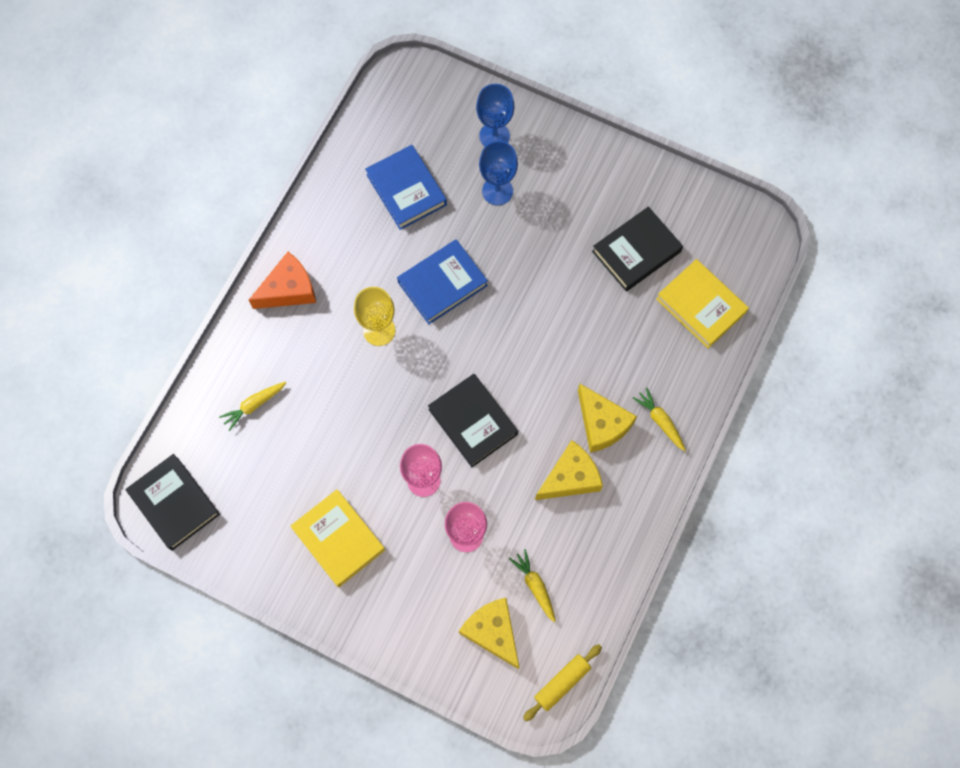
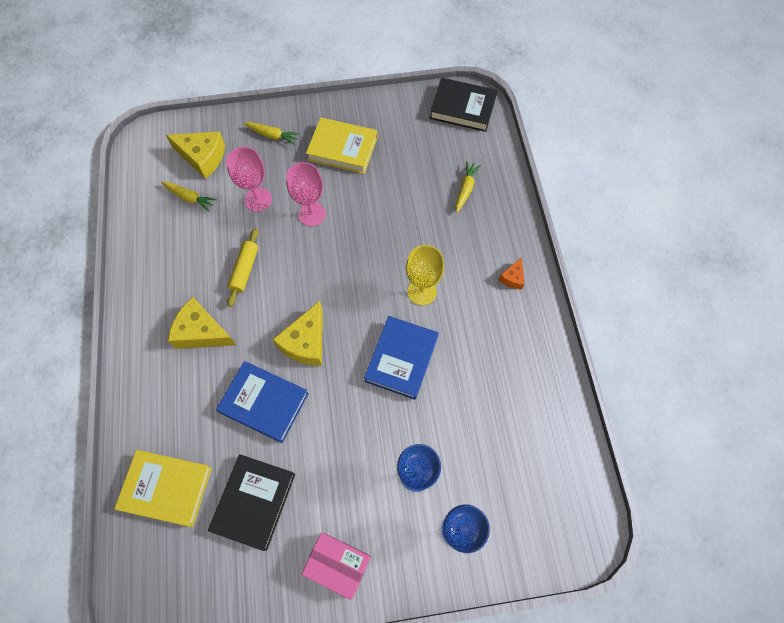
camera: 145 degrees right, 5 degrees down
(289, 289) = (512, 278): orange cheese -> orange cheese, size x0.53
(406, 190) = (493, 420): blue book -> blue book (264, 403)
(473, 422) = (303, 272): black book -> none
(562, 683) = (138, 156): yellow rolling pin -> yellow rolling pin (245, 270)
(570, 477) = (205, 279): yellow cheese -> yellow cheese (306, 342)
(598, 170) = (338, 564): none -> pink box
(660, 421) = (154, 363): yellow carrot -> yellow carrot (272, 135)

